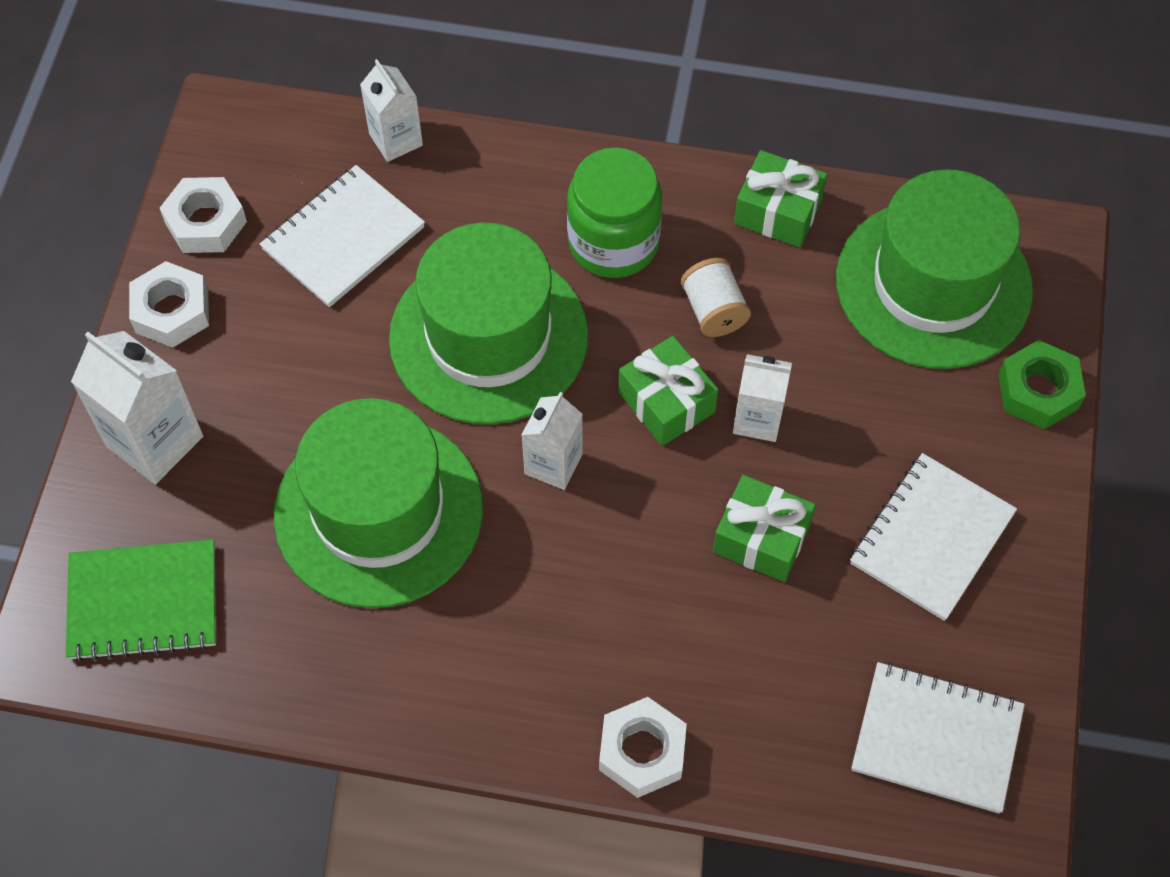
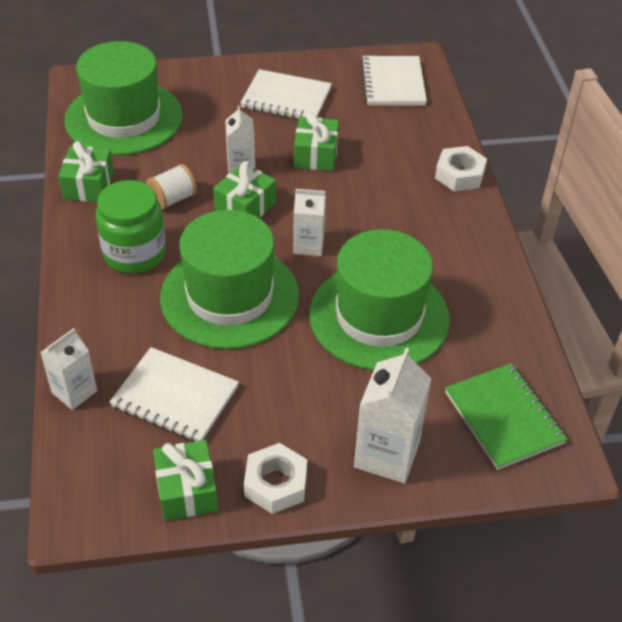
camera: 110 degrees left, 15 degrees down
(206, 222) = (186, 490): white nut -> green gift
(1038, 391) = (182, 75): green nut -> none

